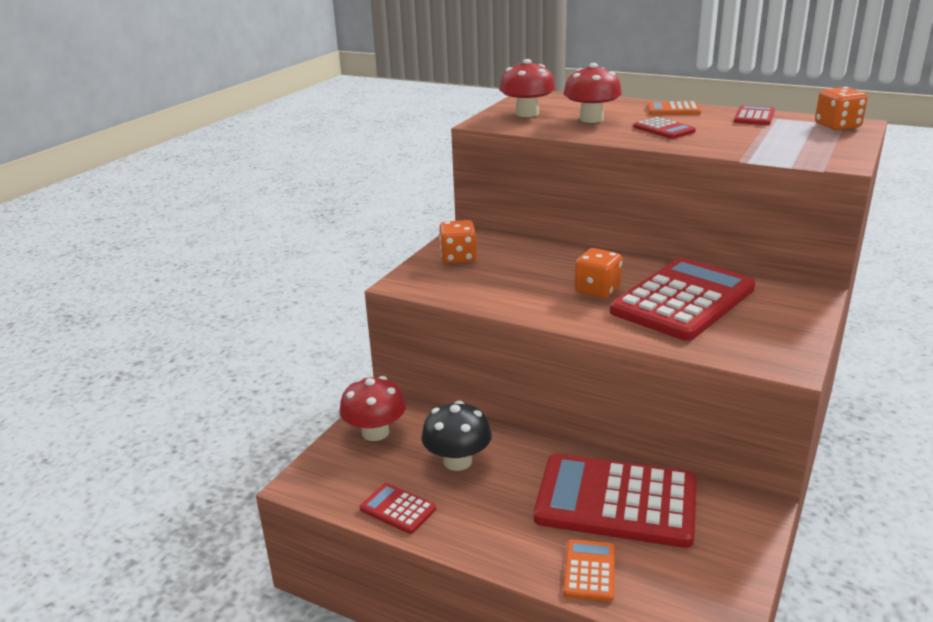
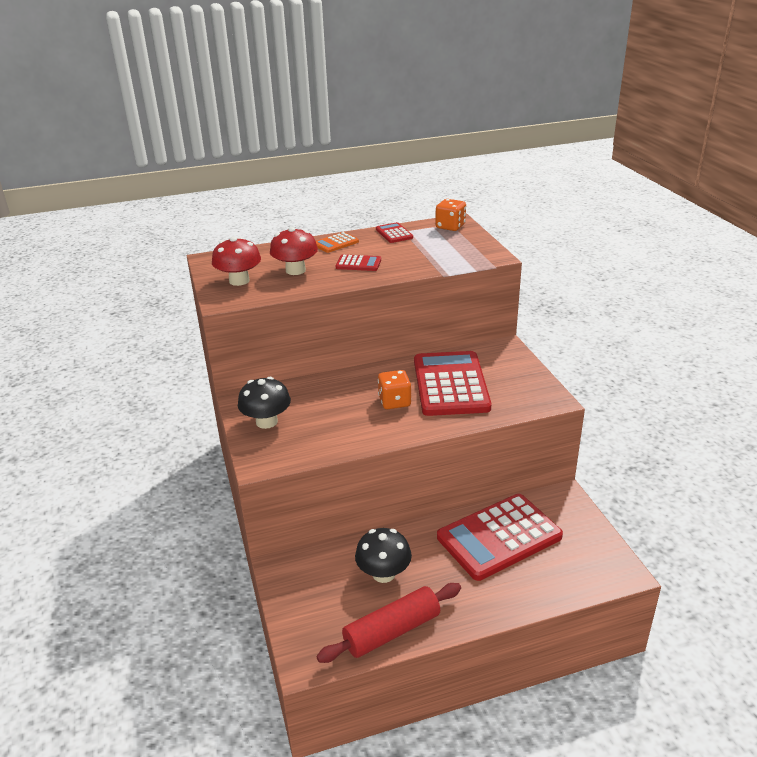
camera: 45 degrees left, 5 degrees up
(375, 432) = (303, 591): red mushroom -> none
(397, 509) = (392, 631): red calculator -> red rolling pin
(458, 257) = (266, 421): orange dice -> black mushroom
(589, 571) = (537, 587): orange calculator -> none

